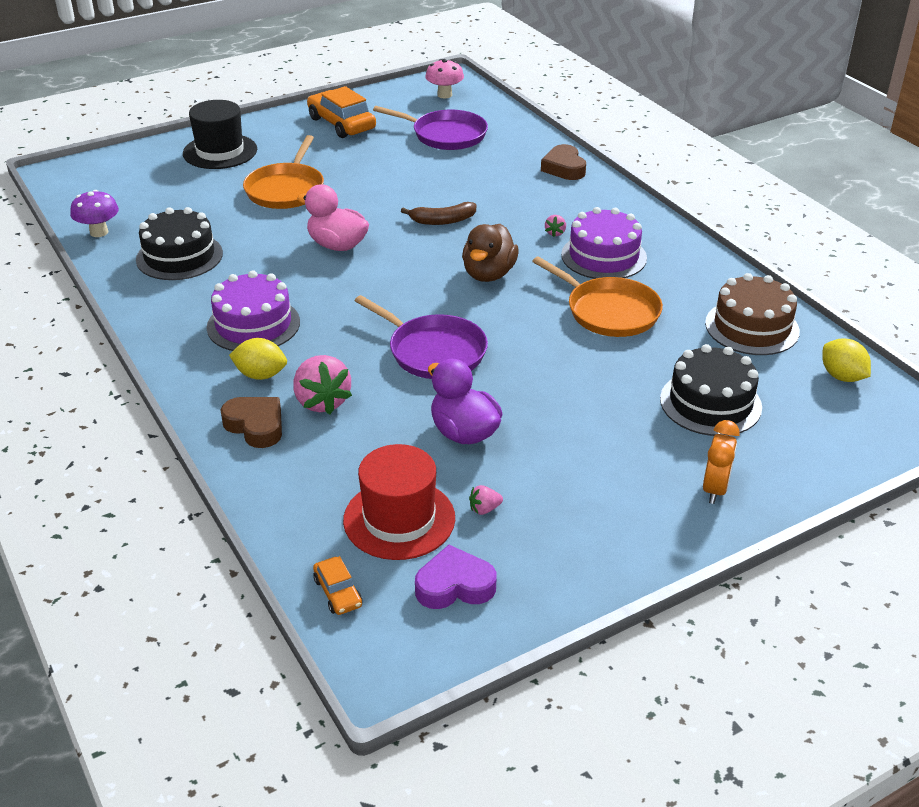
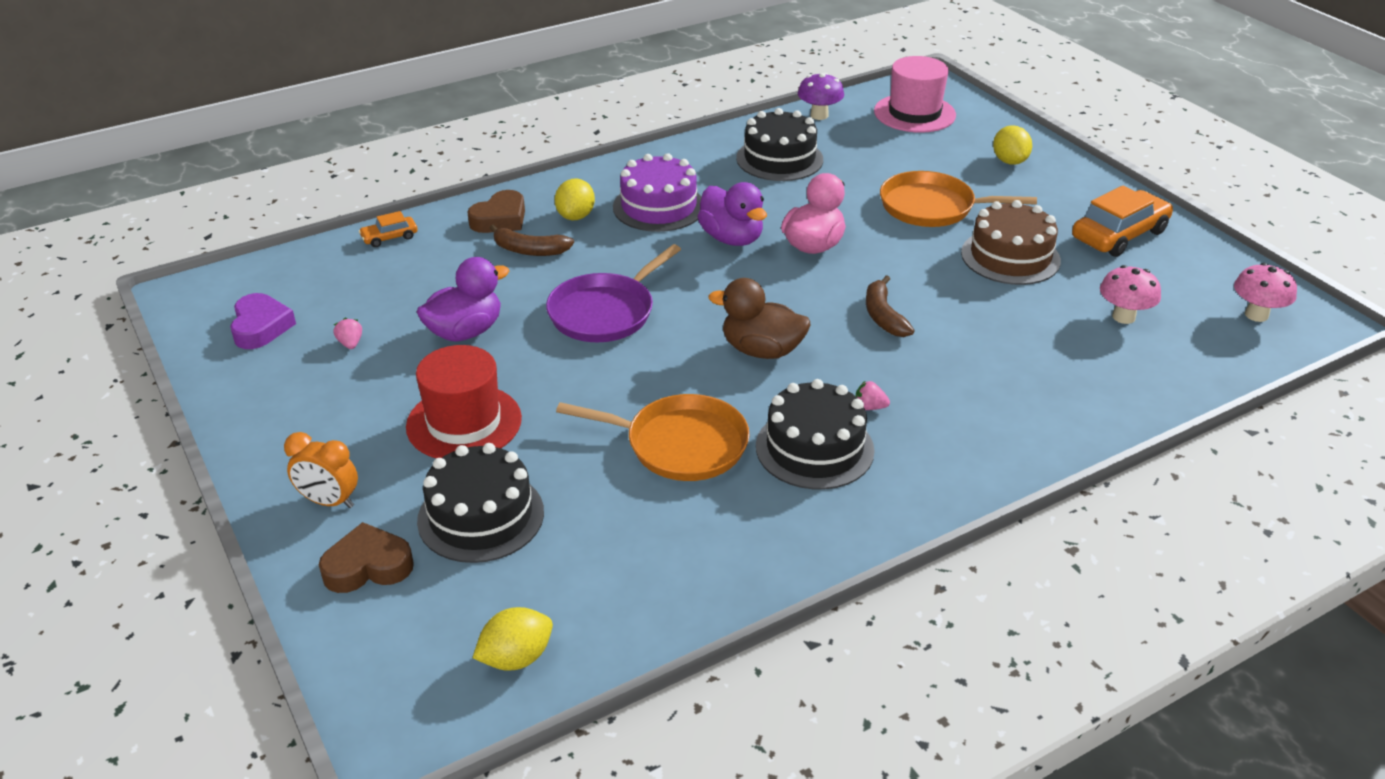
camera: 90 degrees right, 0 degrees up
(116, 185) = (914, 113): none -> pink hat
(220, 151) = (1009, 161): black hat -> yellow lemon
(319, 285) = (732, 238): none -> purple duck
(322, 401) = (529, 250): pink strawberry -> brown banana
(338, 592) = (278, 270): orange car -> orange car (389, 237)
(399, 519) = (353, 297): red hat -> red hat (464, 422)
(446, 135) = (1123, 317): purple pan -> pink mushroom
(564, 168) = (1063, 423): brown heart -> brown heart (368, 566)
(603, 256) = (814, 448): purple cake -> black cake
(609, 311) = (680, 444): orange pan -> orange pan turned 120 degrees counterclockwise
(752, 327) = (641, 578): brown cake -> brown cake (1010, 257)

